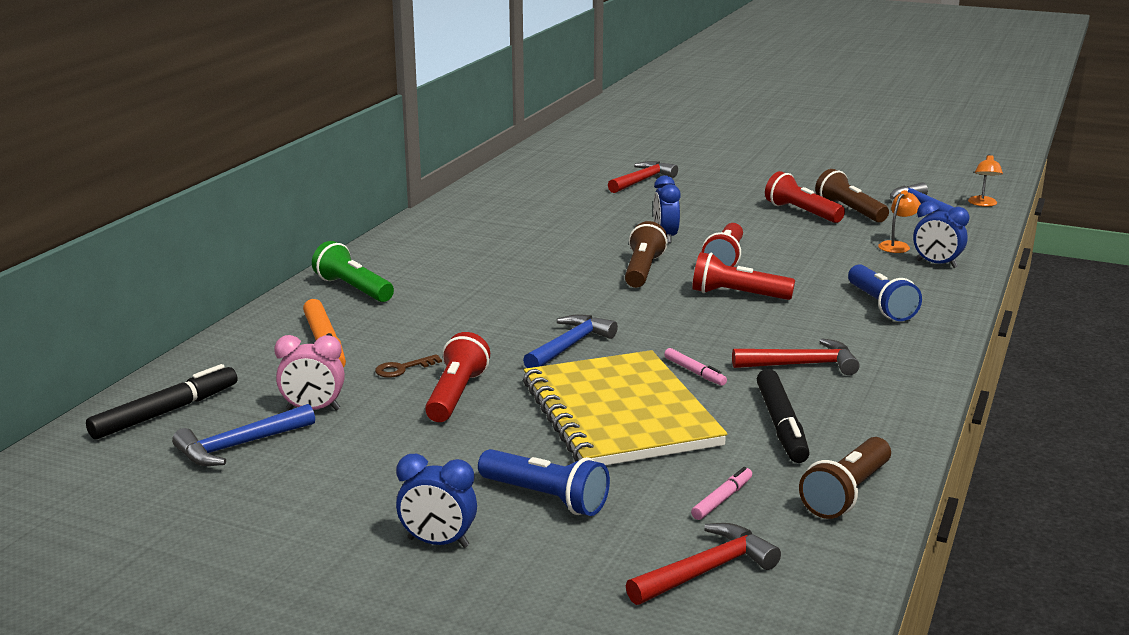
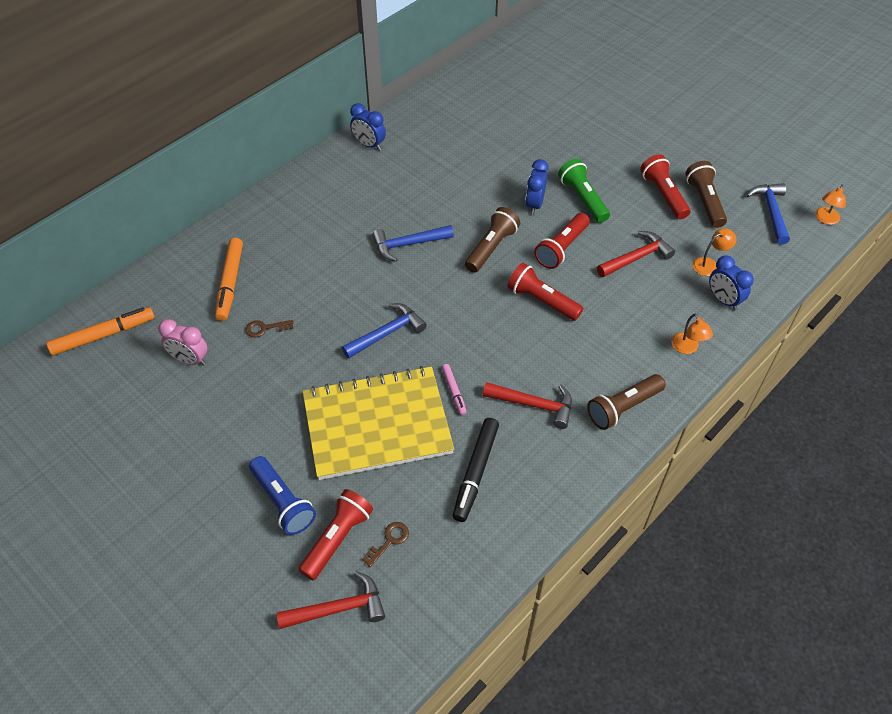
camera: 20 degrees right, 30 degrees up
(166, 412) = (103, 335): black marker -> orange marker
(240, 446) = (131, 386): blue hammer -> blue hammer (408, 244)
(353, 289) = (279, 218): green flashlight -> green flashlight (583, 199)
(438, 543) = (199, 525): blue clock -> blue clock (369, 145)
(456, 395) = (284, 370): red flashlight -> red flashlight (337, 539)
(619, 413) = (377, 424): yellow notebook -> yellow notebook turned 75 degrees clockwise
(642, 181) = (564, 113): red hammer -> red hammer (636, 258)
(722, 499) = (389, 541): pink marker -> brown key
(846, 493) = (472, 562): brown flashlight -> brown flashlight (623, 407)
(880, 305) = (640, 345): blue flashlight -> none
(933, 299) = (687, 348): none -> orange lamp

